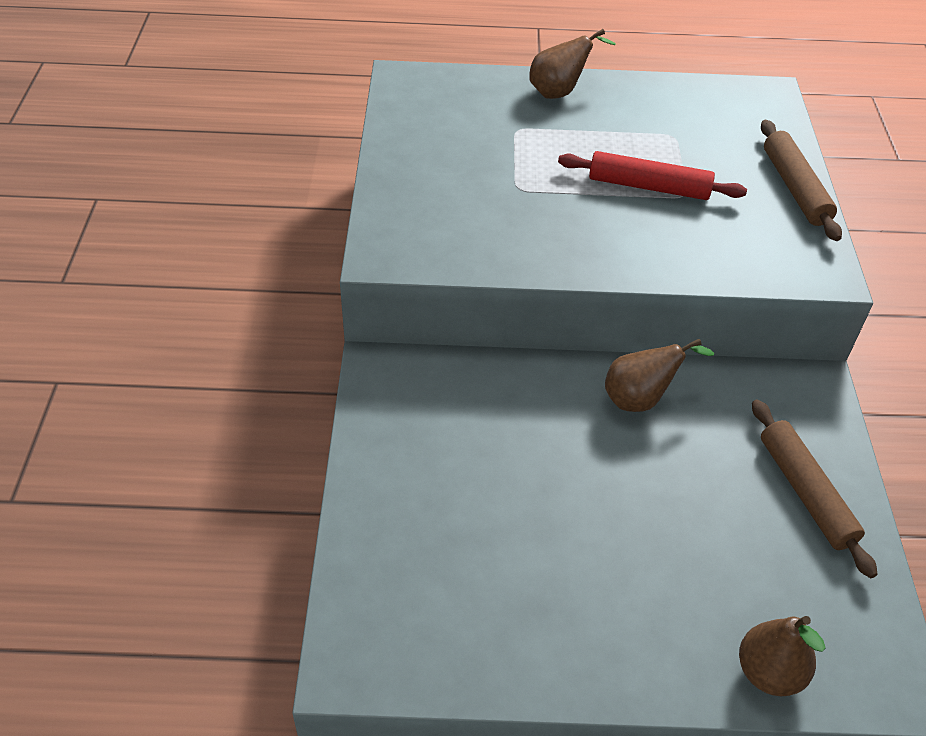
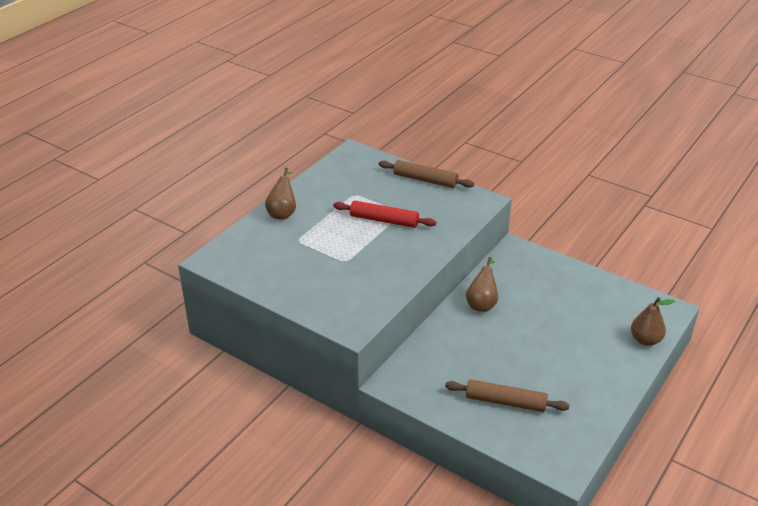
camera: 55 degrees left, 10 degrees down
(648, 187) = (384, 220): red rolling pin -> red rolling pin turned 60 degrees clockwise
(805, 492) = (568, 283): brown rolling pin -> brown rolling pin (505, 402)

